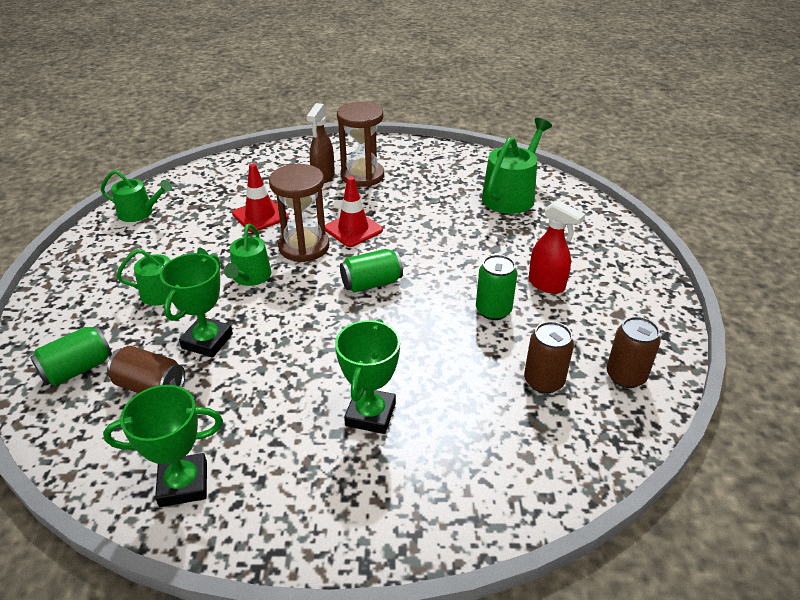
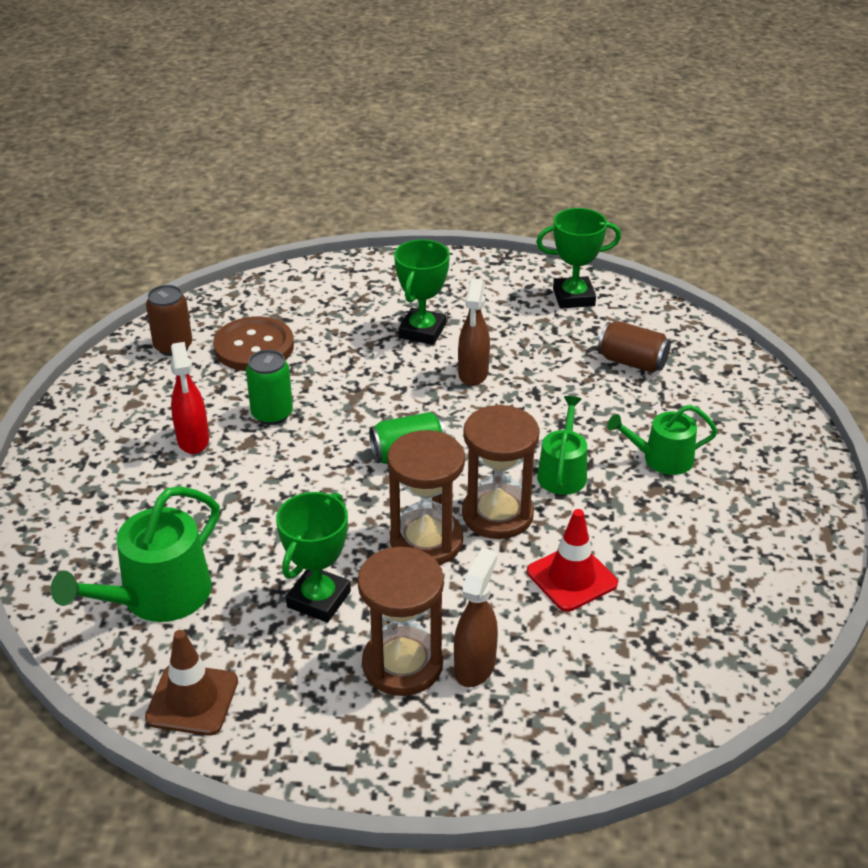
camera: 175 degrees left, 0 degrees up
(78, 369) = (714, 381): green can -> none
(139, 213) = (769, 596): green watering can -> none
(207, 341) = (591, 400): green trophy -> green trophy (319, 599)
(316, 362) = (473, 374): none -> brown spray bottle
(353, 229) = (426, 541): red traffic cone -> brown hourglass
(467, 160) = (192, 700): none -> brown traffic cone
(543, 381) = (254, 347): brown can -> brown button
(546, 285) = (193, 440): red spray bottle -> red spray bottle turned 150 degrees counterclockwise

